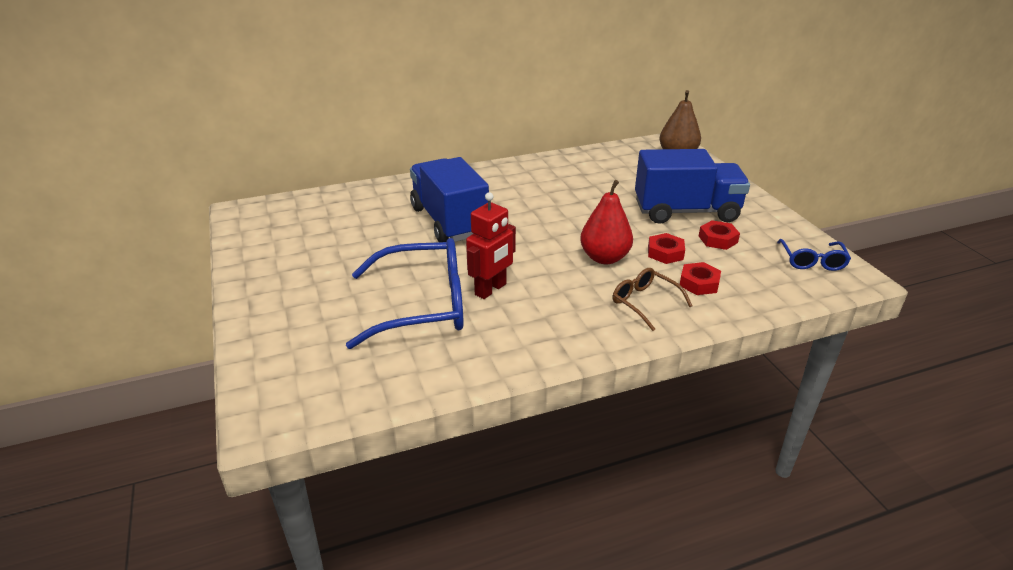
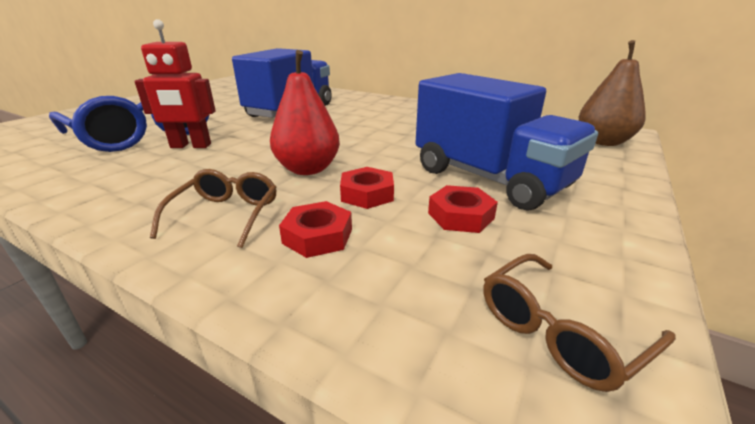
camera: 50 degrees right, 5 degrees down
(812, 261) = (560, 330): blue glasses -> brown glasses

